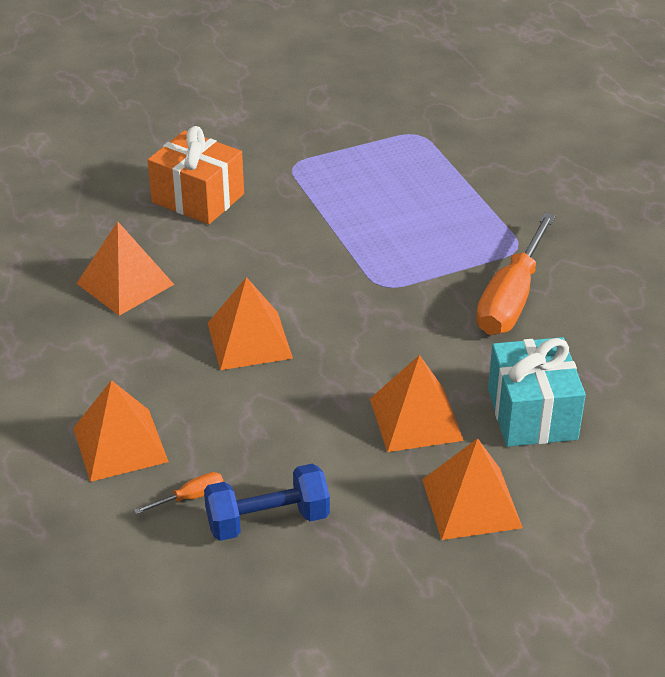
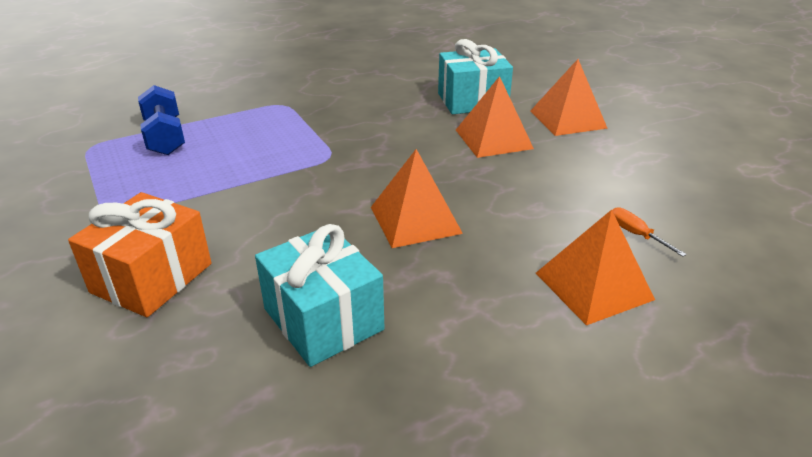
camera: 95 degrees left, 5 degrees down
(125, 284) = (323, 319): orange pyramid -> turquoise gift
(267, 520) = (636, 194): blue dumbbell -> blue dumbbell (165, 137)
(511, 299) = (347, 107): orange screwdriver -> none

